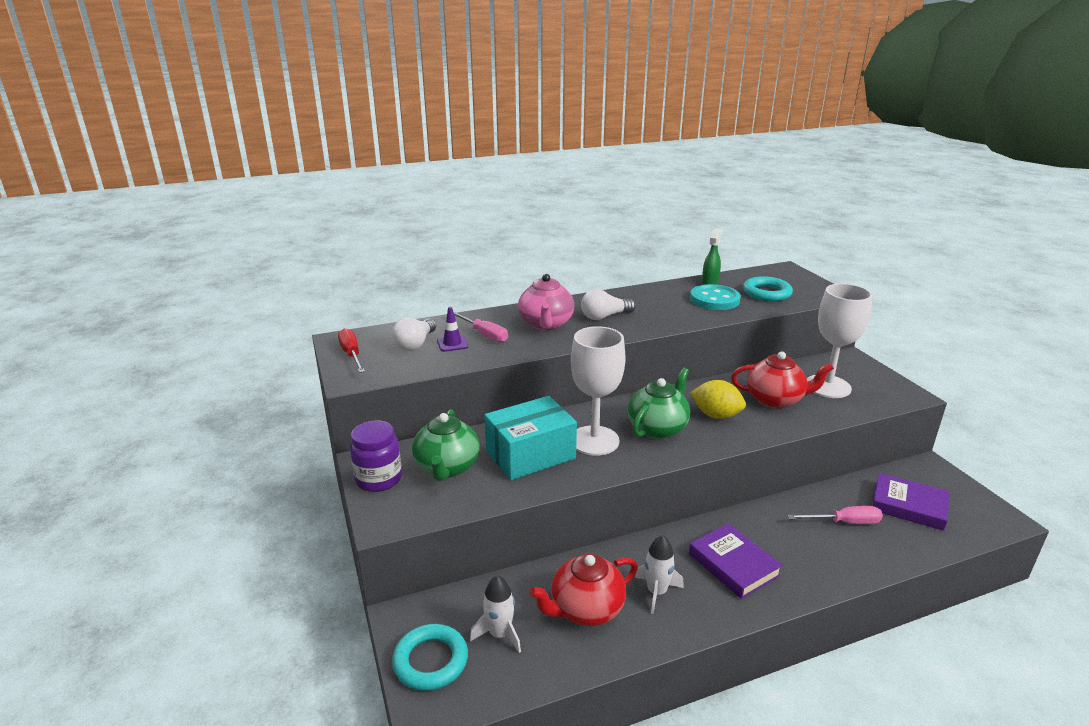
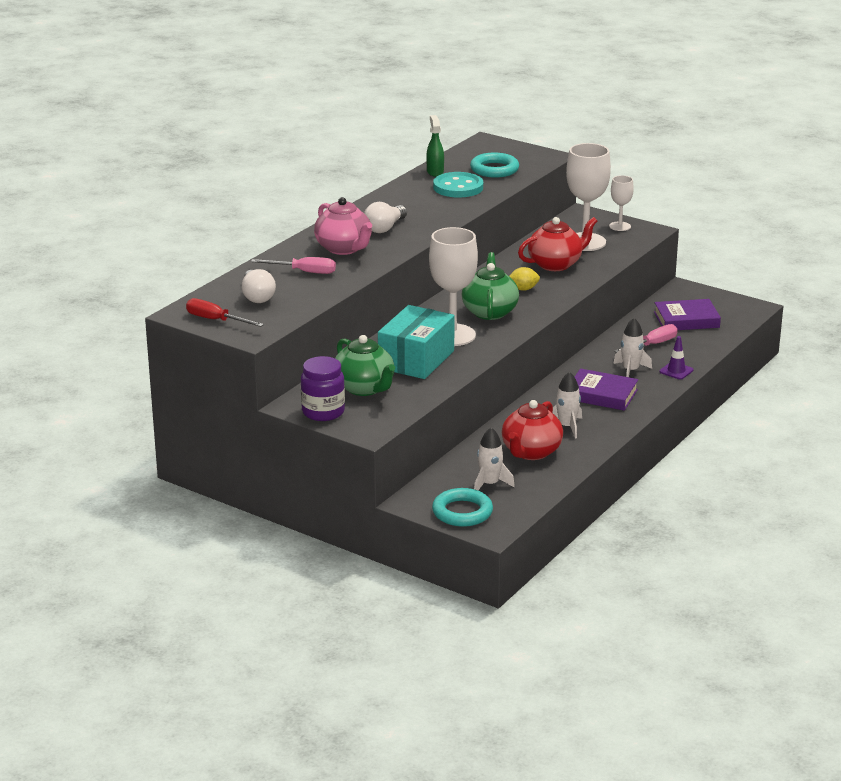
camera: 35 degrees left, 0 degrees up
(452, 344) = (289, 287): purple traffic cone -> purple traffic cone (676, 371)
(716, 415) = (523, 289): yellow lemon -> yellow lemon, size x0.65
(793, 546) = (631, 370): none -> white rocket
(880, 381) = (620, 226): none -> white goblet

